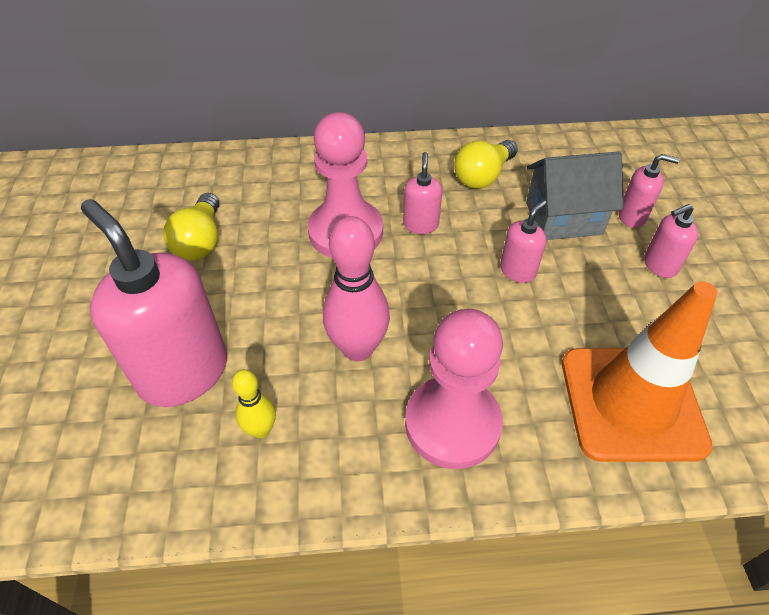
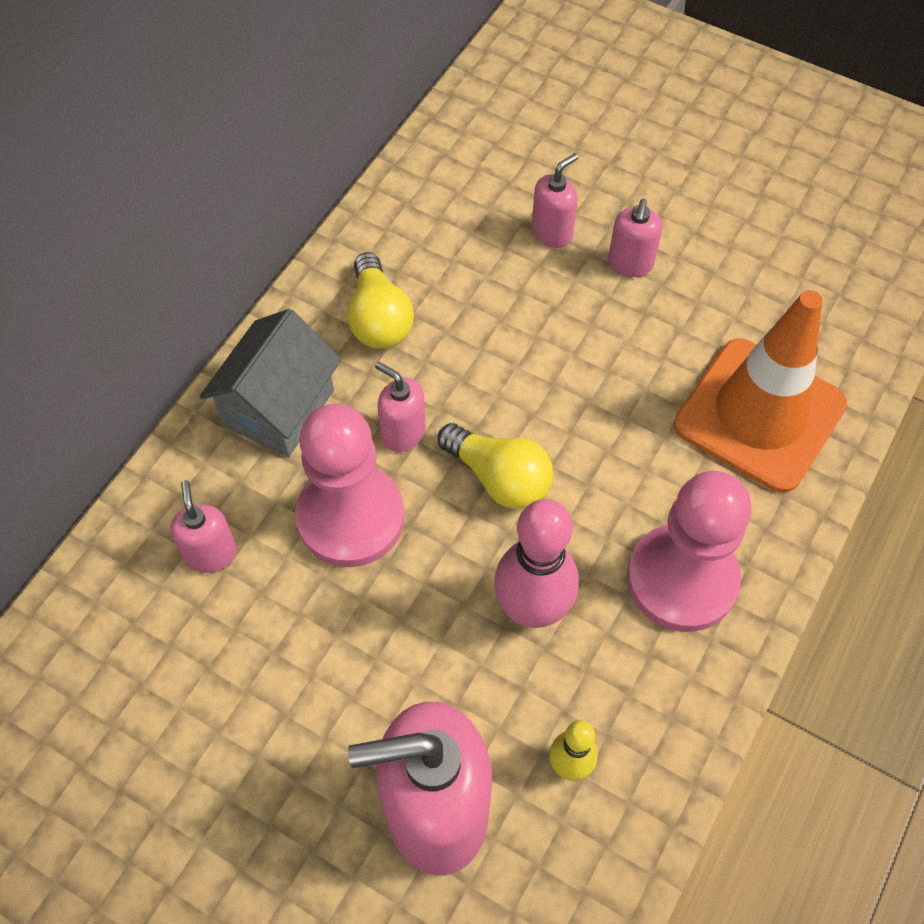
camera: 55 degrees left, 10 degrees up
(200, 241) = (231, 691): yellow light bulb -> yellow light bulb (499, 478)
(517, 271) = (543, 389): pink soap dispenser -> pink soap dispenser (211, 554)
(563, 218) = (505, 293): grey house -> grey house (279, 408)

